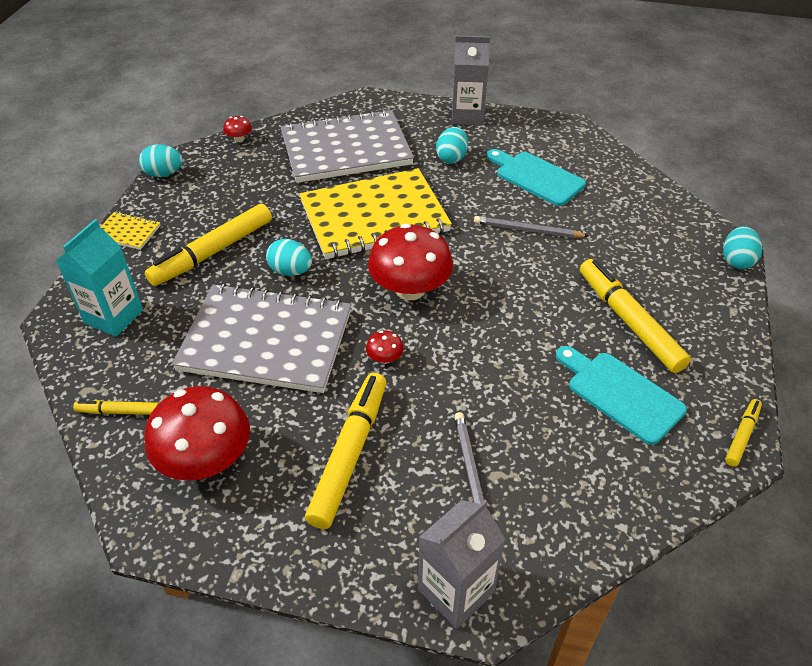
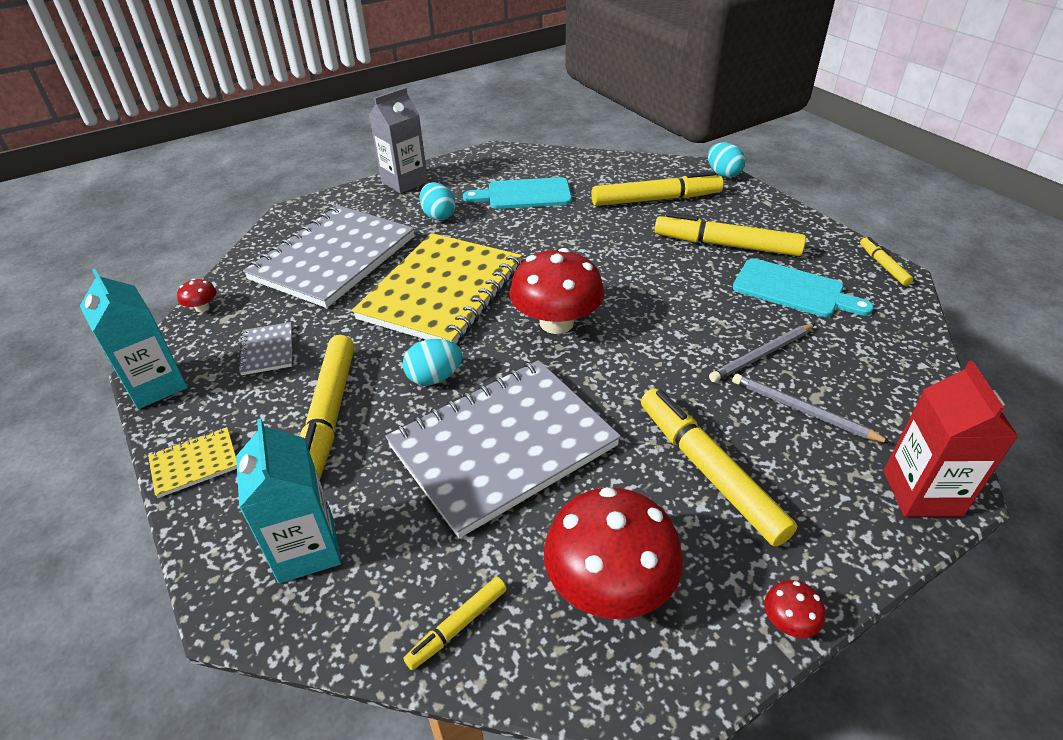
camera: 45 degrees left, 5 degrees down
(164, 174) = (156, 385): turquoise egg -> turquoise carton
(235, 189) = (267, 350): none -> grey notebook
(385, 358) = (618, 383): red mushroom -> red mushroom (789, 621)
(456, 591) = (921, 493): grey carton -> red carton
(527, 230) = (574, 231): grey pencil -> grey pencil (762, 355)
(620, 394) = (793, 290): turquoise cutting board -> turquoise cutting board turned 150 degrees counterclockwise
(635, 245) = (656, 199): none -> yellow marker

